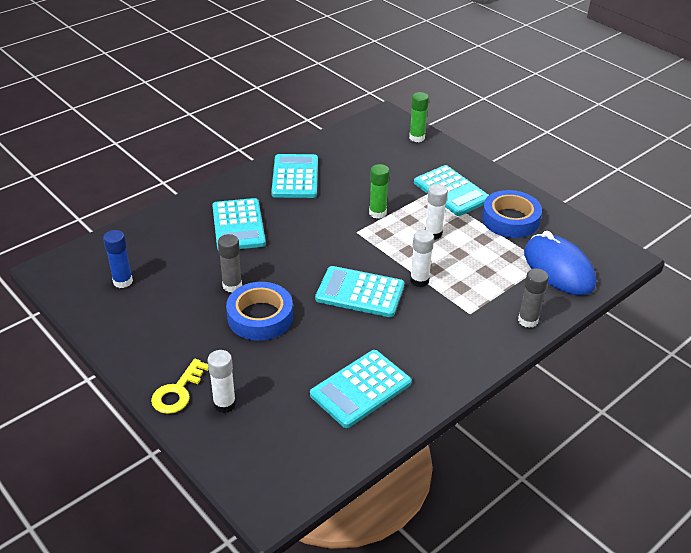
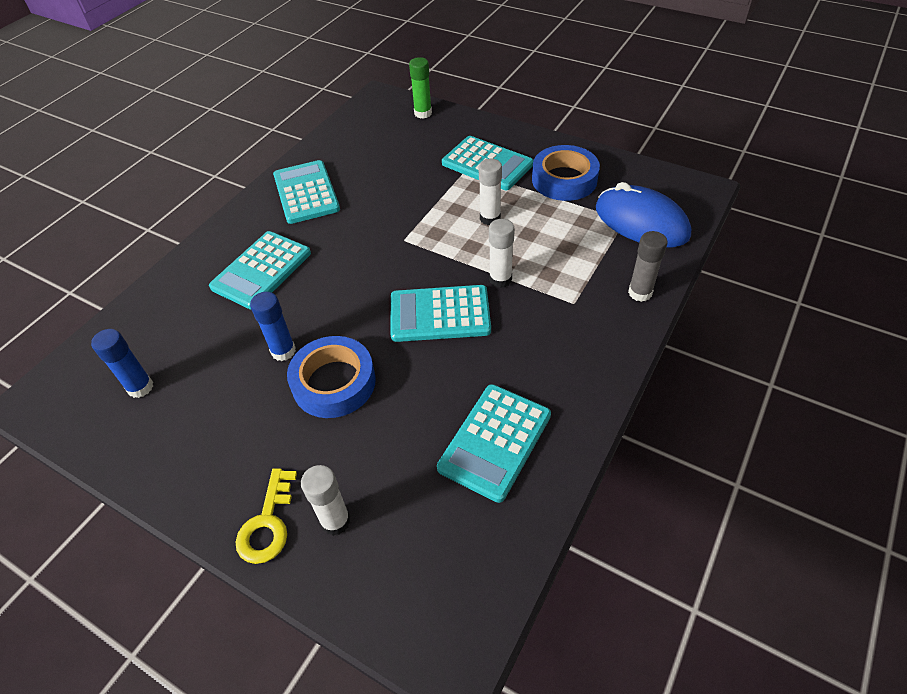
camera: 15 degrees left, 10 degrees up
(232, 286) = (283, 351): grey glue stick -> blue glue stick
(238, 225) = (261, 270): turquoise calculator -> turquoise calculator turned 60 degrees clockwise
(377, 213) = (418, 211): green glue stick -> none

